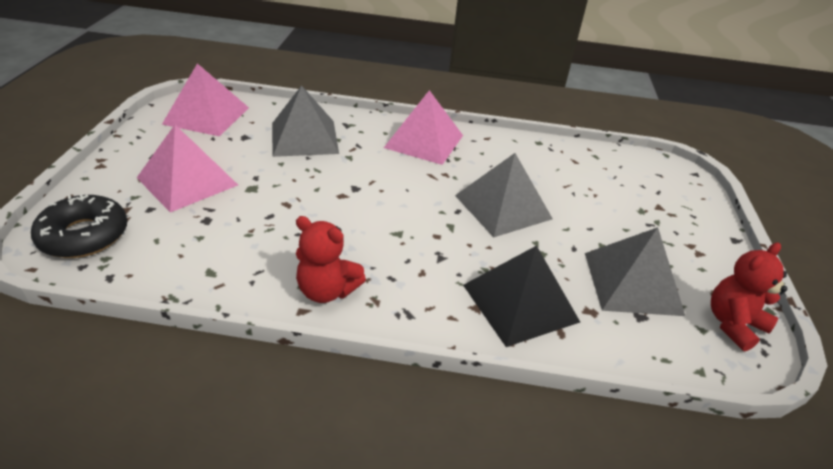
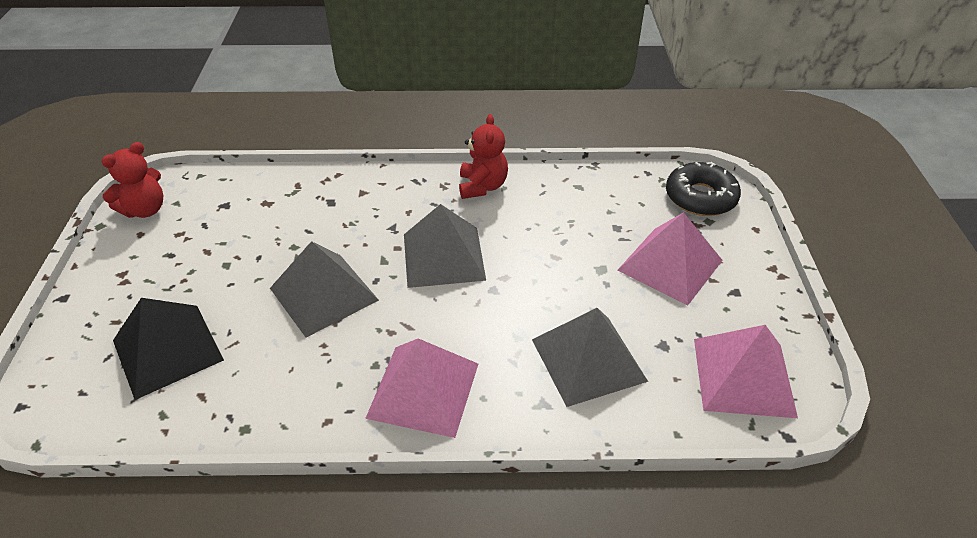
camera: 175 degrees right, 5 degrees up
(327, 290) = (482, 186): red teddy bear -> red teddy bear turned 75 degrees clockwise
(520, 303) = (325, 200): black pyramid -> black pyramid (167, 350)
(632, 283) = (215, 231): grey pyramid -> grey pyramid (443, 256)

